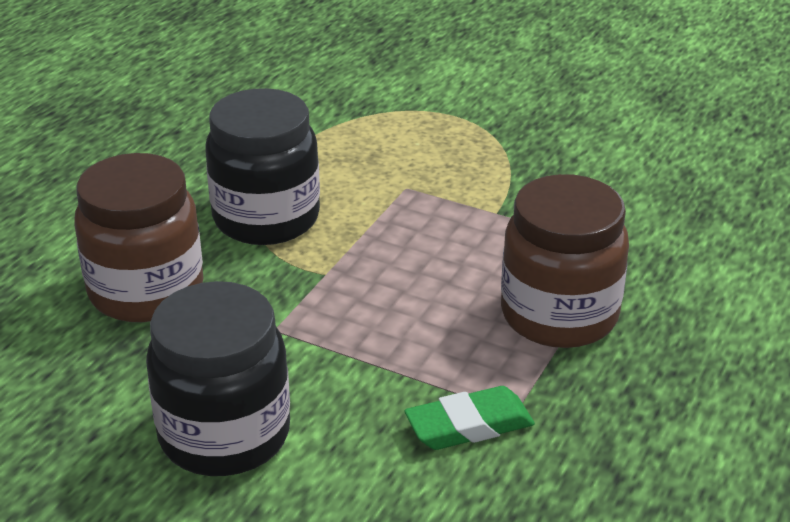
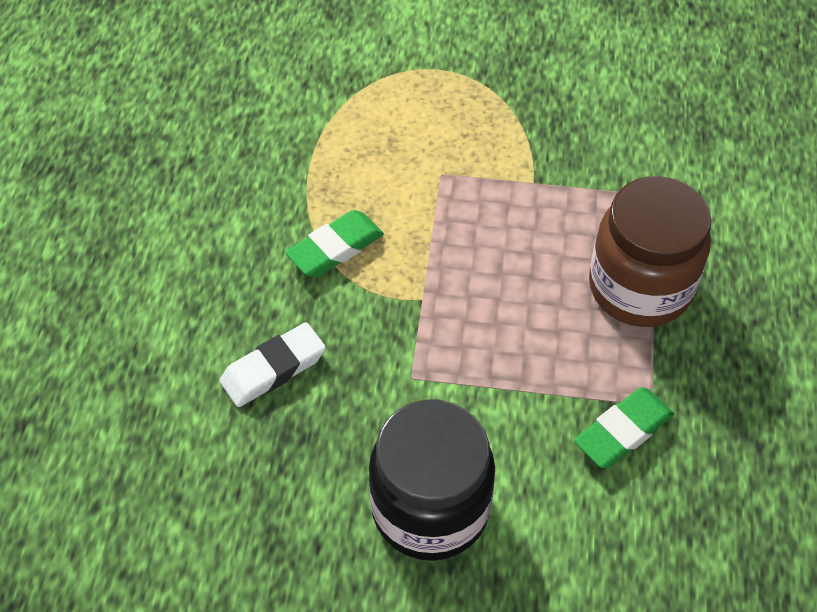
camera: 20 degrees left, 20 degrees up
(146, 291) = (273, 369): brown jar -> white eraser
(266, 218) = (335, 248): black jar -> green eraser

